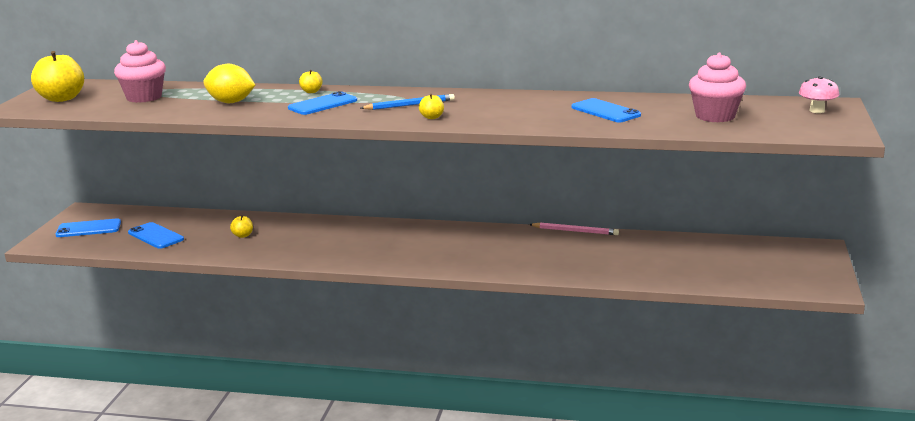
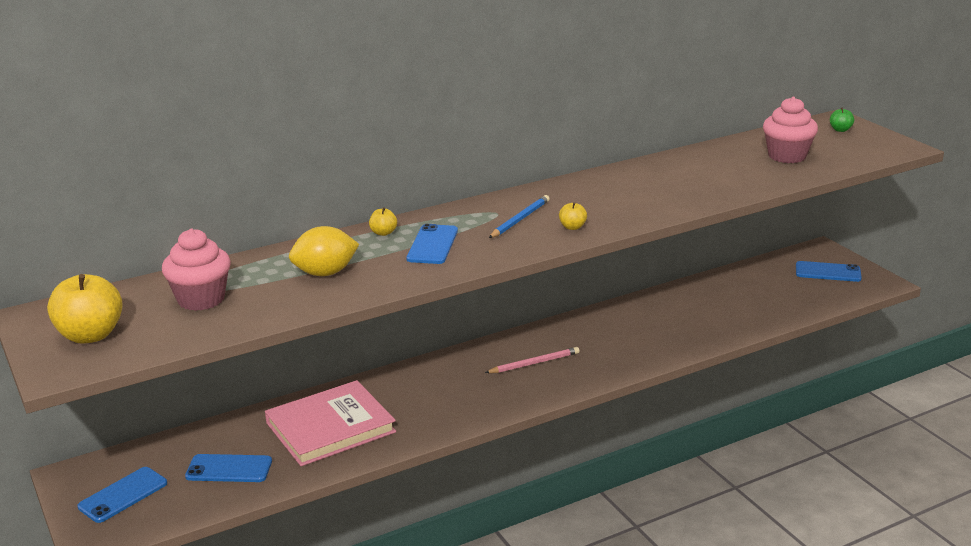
camera: 40 degrees left, 5 degrees up
(243, 235) = (330, 427): yellow apple -> pink book
(575, 231) = (630, 300): pink pencil -> pink pencil (534, 363)
(605, 111) = (699, 175): blue phone -> blue phone (828, 272)
(817, 111) = (840, 130): pink mushroom -> green apple

